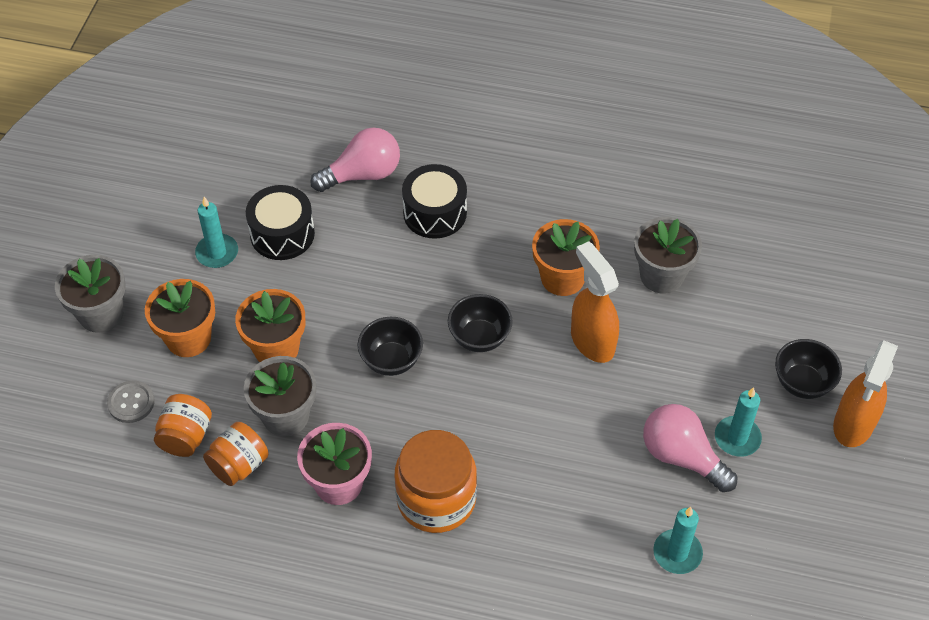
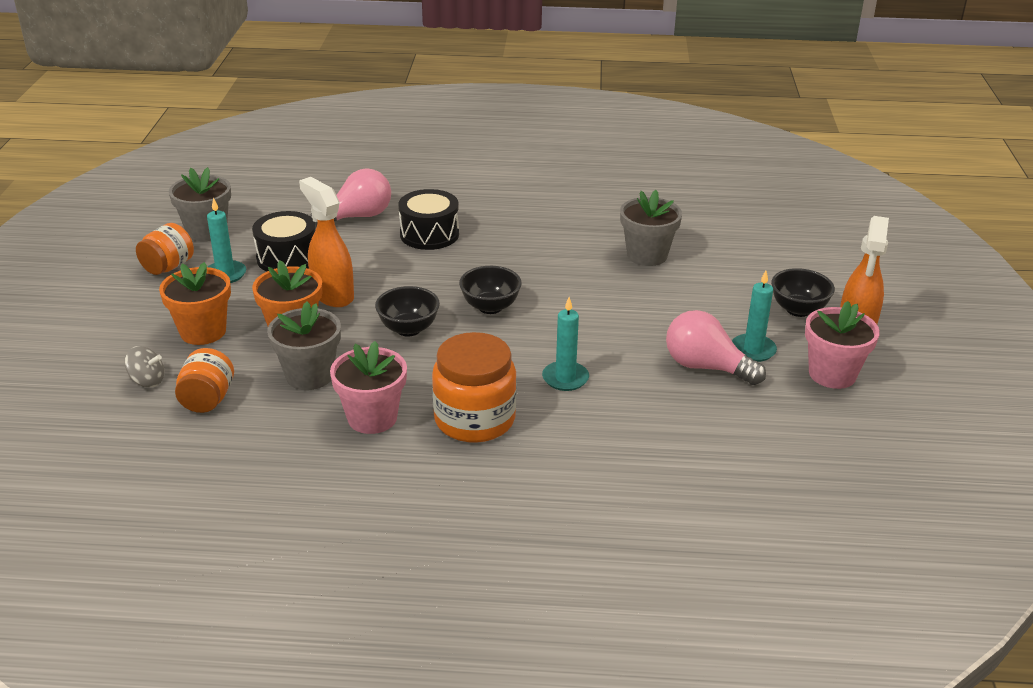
camera: 10 degrees left, 20 degrees down
(101, 314) = (112, 323): grey flower pot -> grey flower pot (207, 231)
(131, 403) = (147, 381): grey button -> grey spinning top
(239, 465) = (266, 415): orange jar -> orange jar (168, 267)
(562, 278) = (557, 264): orange flower pot -> none
(592, 341) = (596, 300): orange spray bottle -> orange spray bottle (332, 295)
(677, 553) = (725, 433): turquoise candle -> turquoise candle (565, 378)
(809, 485) = (832, 374): none -> pink flower pot

